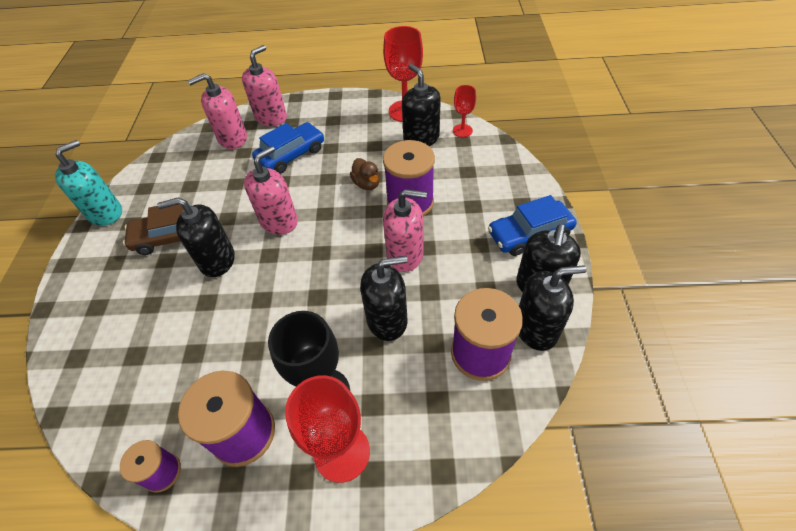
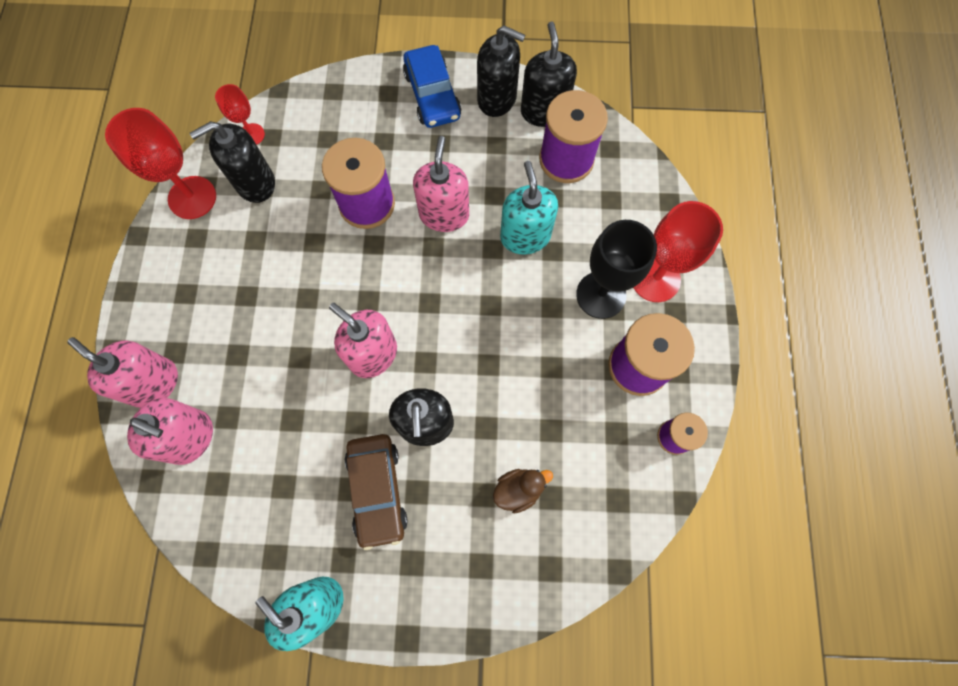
camera: 90 degrees left, 20 degrees up
(232, 138) = (190, 437): pink soap dispenser -> pink soap dispenser turned 45 degrees counterclockwise
(291, 155) = (249, 347): blue car -> none
(367, 184) = (326, 250): brown duck -> brown duck (518, 490)
(387, 320) = (525, 236): black soap dispenser -> turquoise soap dispenser

